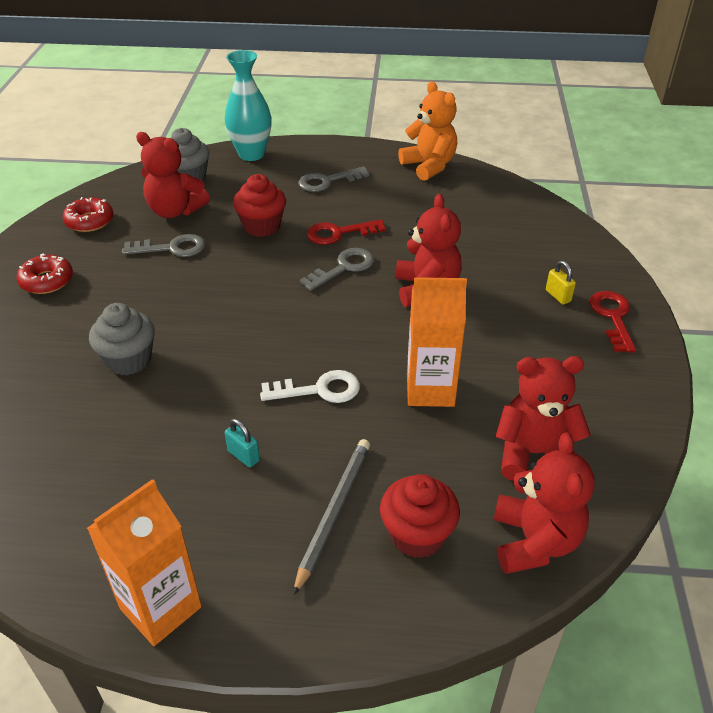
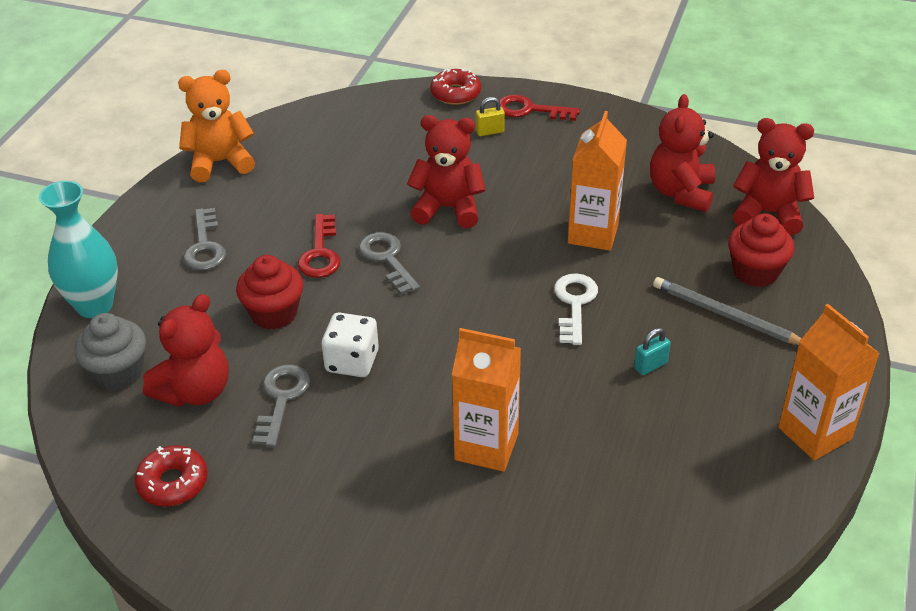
camera: 75 degrees left, 0 degrees up
(47, 281) = (298, 528): red donut -> red donut (455, 93)
(129, 360) = (486, 447): grey cupcake -> orange carton
(216, 272) = (352, 361): none -> white dice

